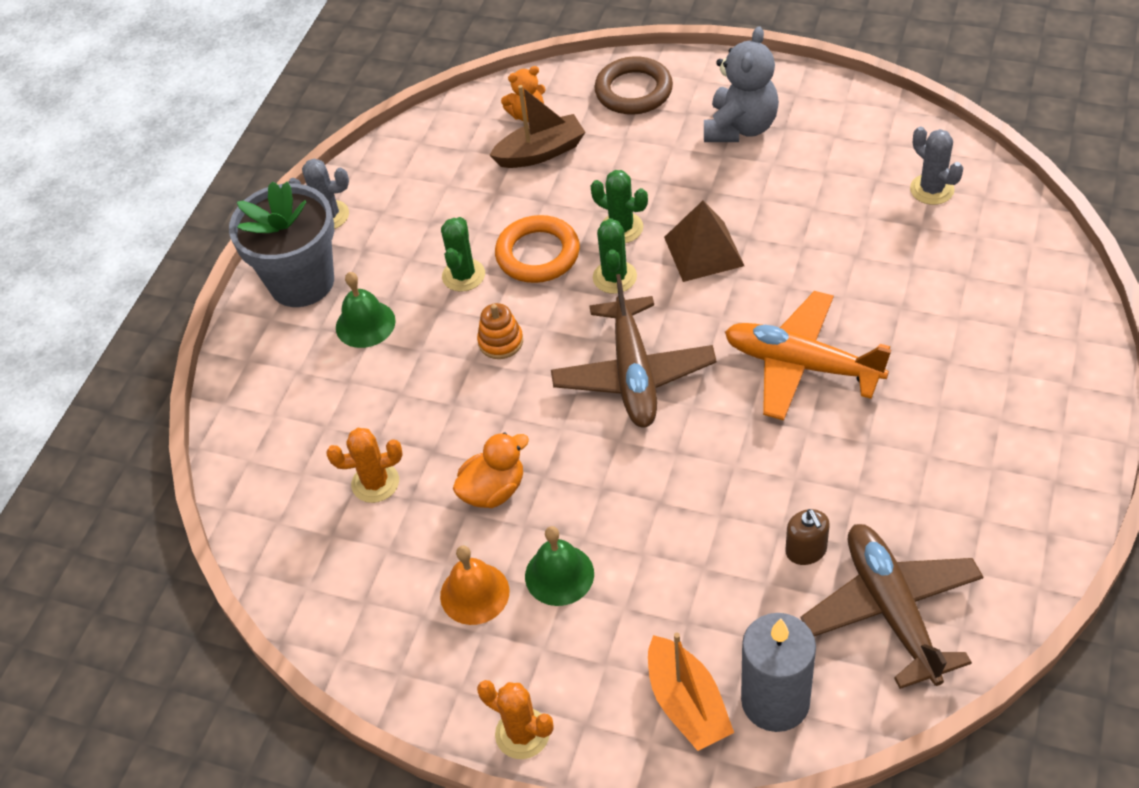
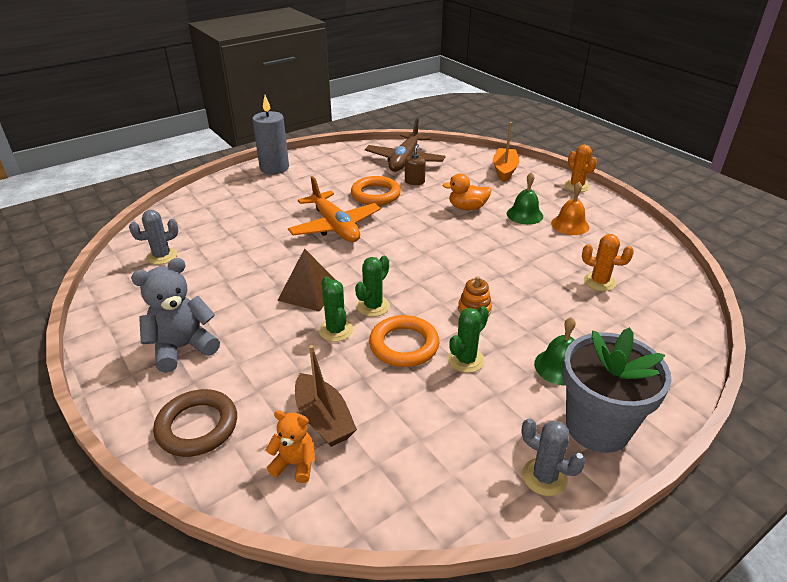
camera: 150 degrees left, 15 degrees down
(493, 490) = (533, 251): orange duck -> orange duck (467, 208)
(541, 152) = (323, 419): brown boat -> brown boat turned 135 degrees counterclockwise
(633, 374) = (416, 260): brown plane -> none
(775, 701) = (472, 160): grey candle -> grey candle (274, 168)
(828, 472) = (375, 194): none -> orange ring
(932, 189) = (162, 256): grey cactus -> grey cactus turned 60 degrees clockwise

